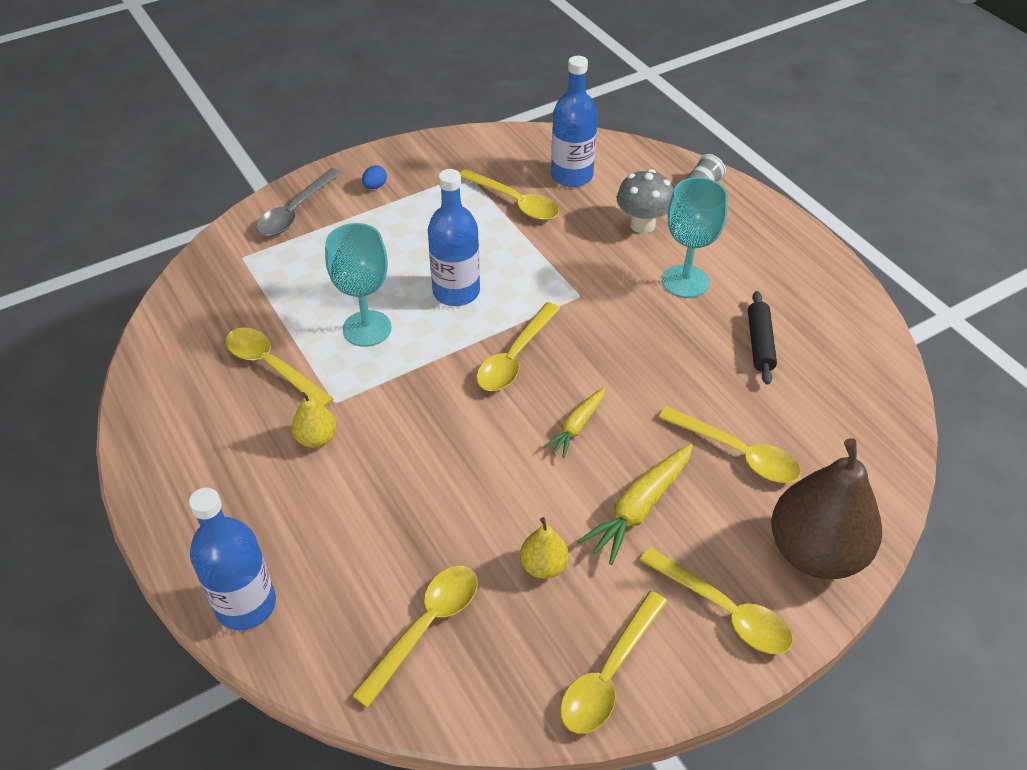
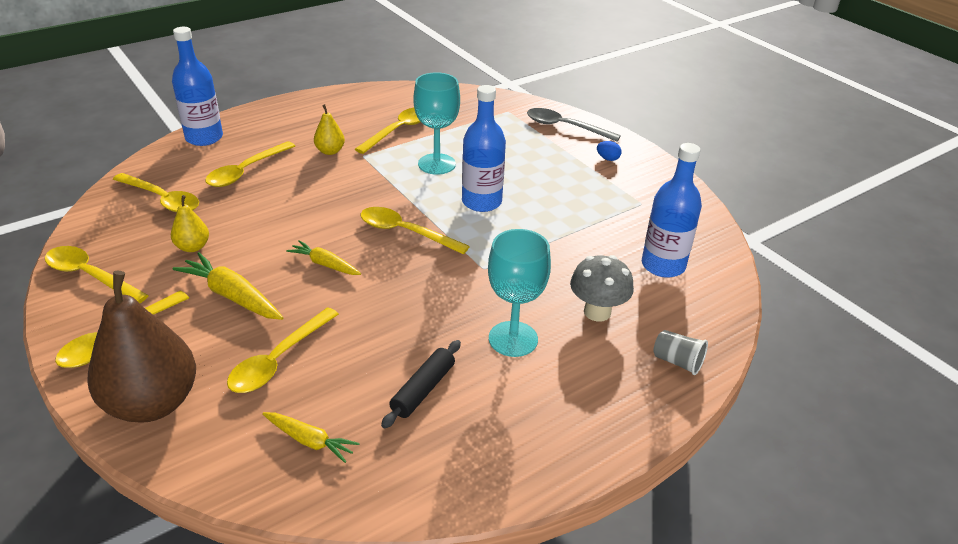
camera: 85 degrees right, 10 degrees down
(514, 202) = (609, 230): yellow spoon -> yellow spoon (246, 171)
(760, 343) = (423, 389): black rolling pin -> black rolling pin turned 60 degrees counterclockwise
(836, 419) = (309, 440): none -> yellow carrot

